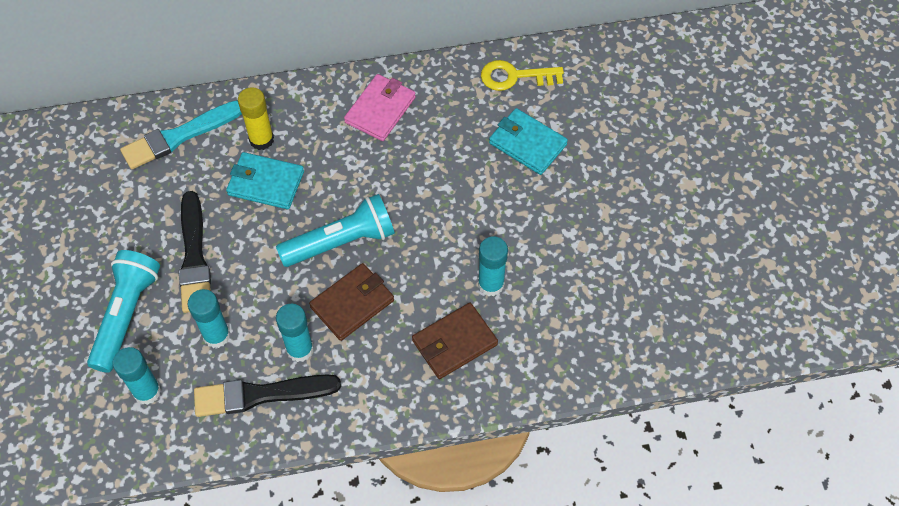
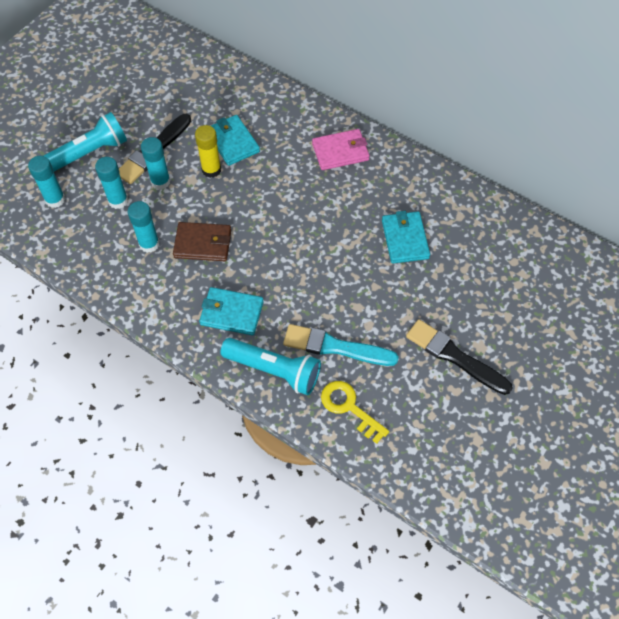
camera: 45 degrees right, 0 degrees up
(179, 136) = (217, 82): turquoise brush -> turquoise brush (335, 347)
(261, 140) = (257, 117): yellow glue stick -> yellow glue stick (211, 170)
(261, 395) = (104, 250): black brush -> black brush (454, 356)
(341, 242) = (235, 206): turquoise flashlight -> turquoise flashlight (274, 370)
(454, 343) = (232, 313): brown wallet -> turquoise wallet
(491, 284) = (289, 299): turquoise glue stick -> turquoise glue stick (160, 181)
(515, 76) = (443, 195): yellow key -> yellow key (349, 407)

